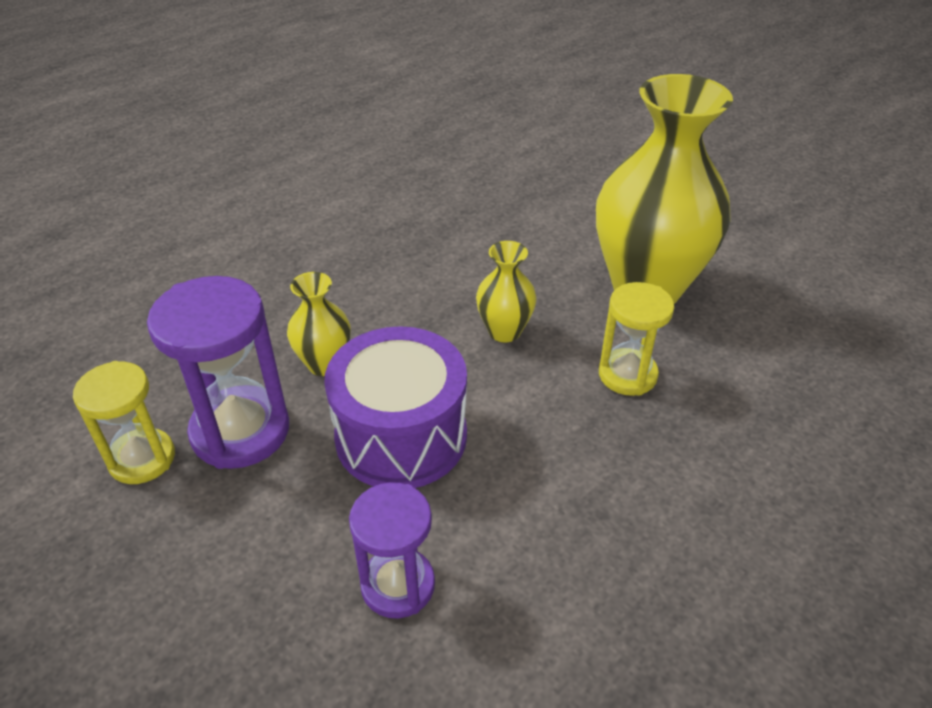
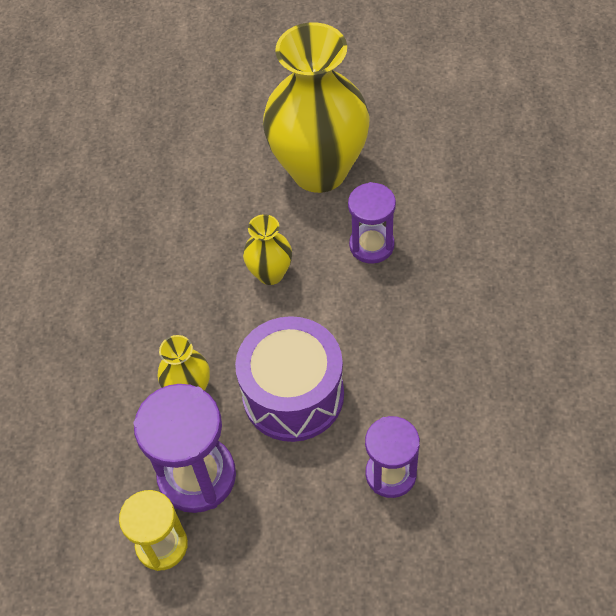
camera: 40 degrees left, 15 degrees up
(627, 375) = (371, 245): yellow hourglass -> purple hourglass

